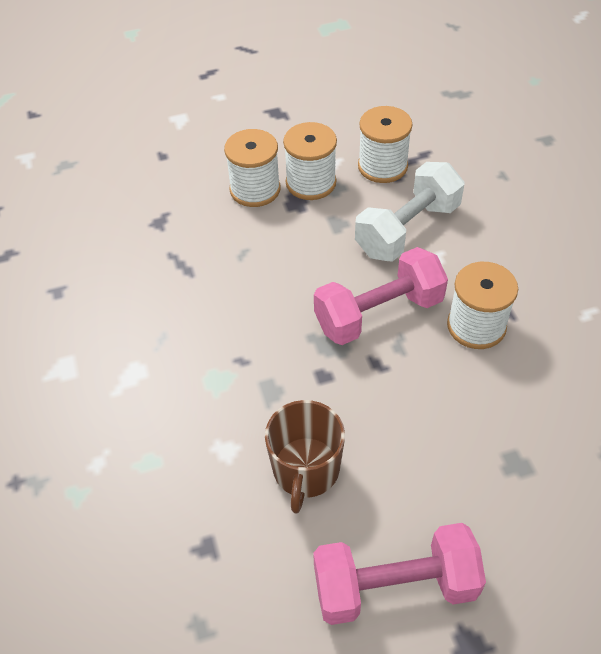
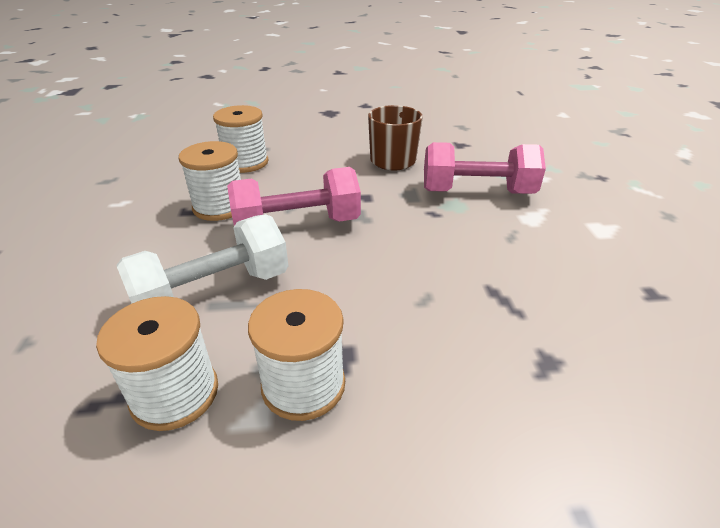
camera: 170 degrees left, 15 degrees down
(255, 189) = (396, 390): white spool -> white spool (245, 162)
(394, 586) = (357, 126): pink dumbbell -> pink dumbbell (477, 192)

